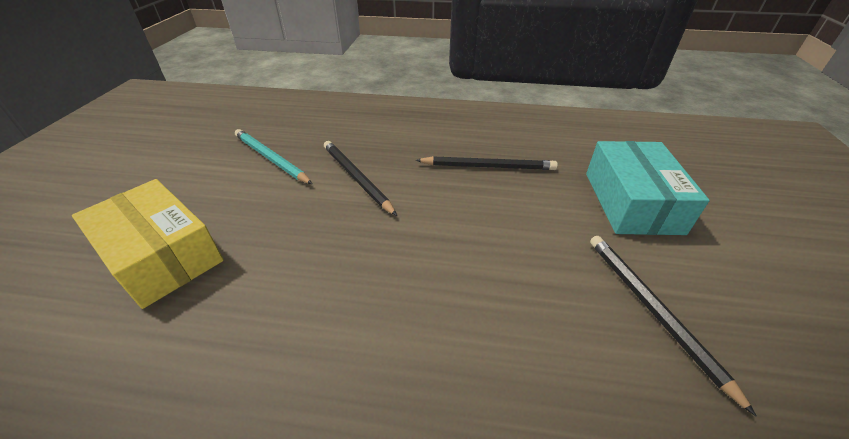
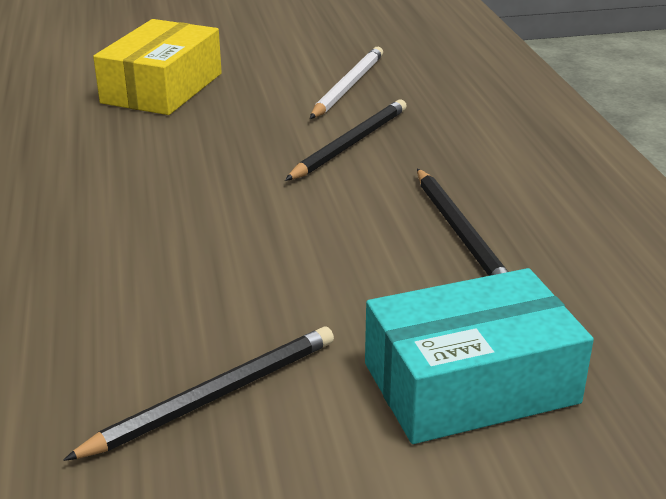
camera: 70 degrees right, 10 degrees down
(271, 158) = (348, 86): turquoise pencil -> white pencil

